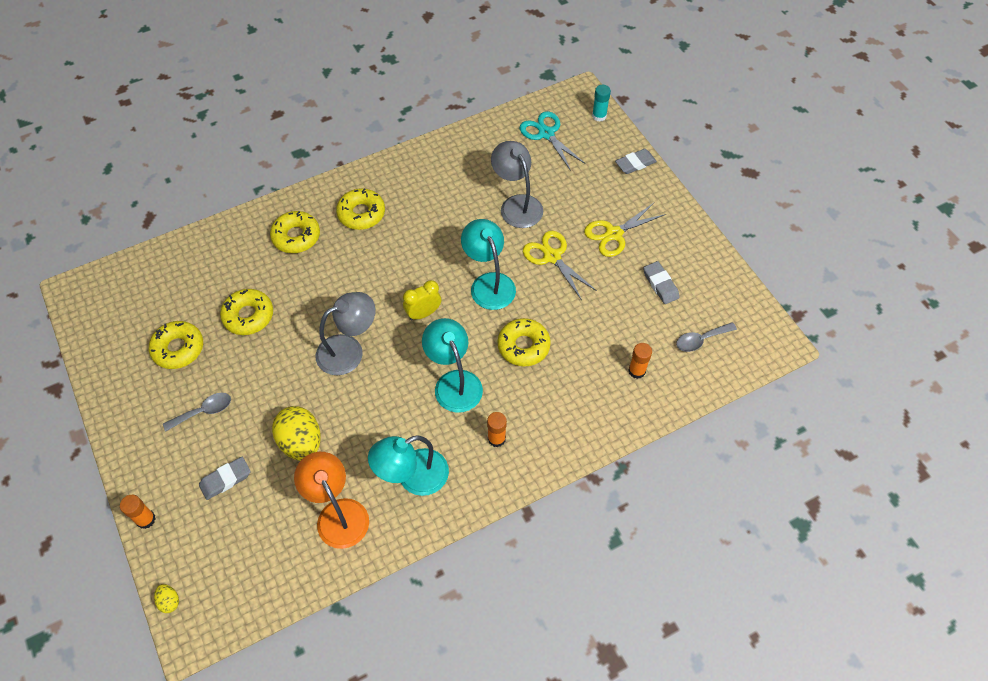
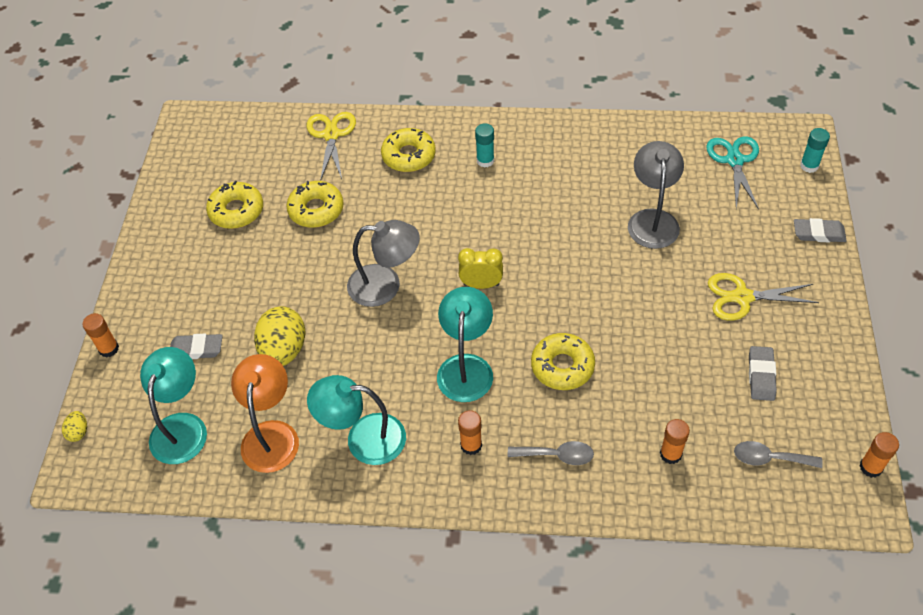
camera: 35 degrees right, 5 degrees down
(204, 411) = (220, 278): grey spoon -> grey spoon (557, 455)
(361, 214) = (485, 161): yellow donut -> turquoise glue stick
(489, 283) = (568, 286): turquoise lamp -> turquoise lamp (182, 427)
(552, 256) = (655, 289): yellow scissors -> yellow scissors (331, 135)
(764, 313) = (870, 467): none -> orange glue stick

